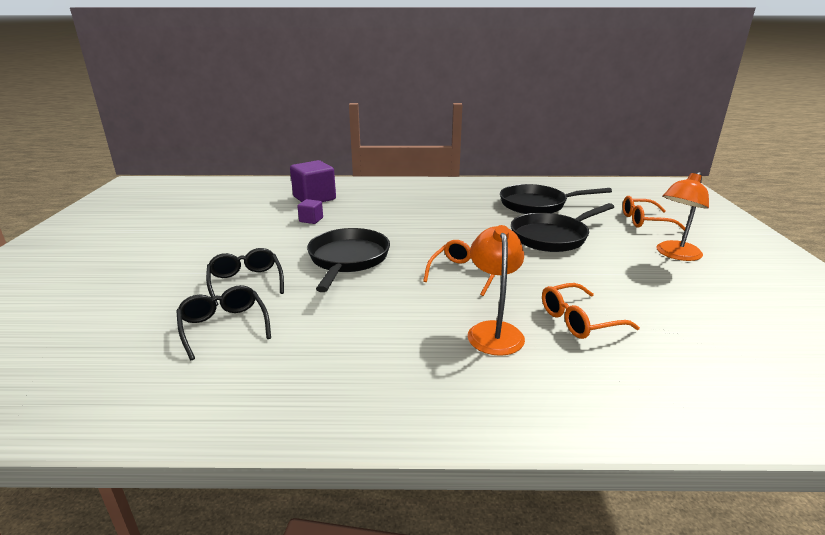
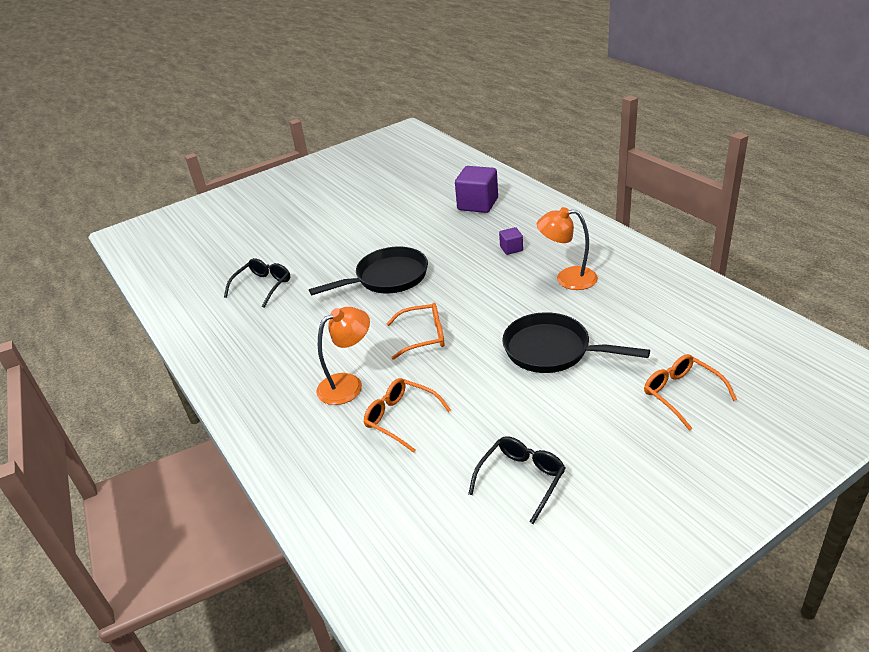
camera: 60 degrees right, 10 degrees up
(246, 282) = (316, 261): black glasses -> black glasses (521, 479)
(311, 220) = (435, 227): purple cube -> purple cube (511, 249)
(537, 205) = (629, 311): black pan -> none
(675, 255) = (604, 439): orange lamp -> orange lamp (567, 278)

